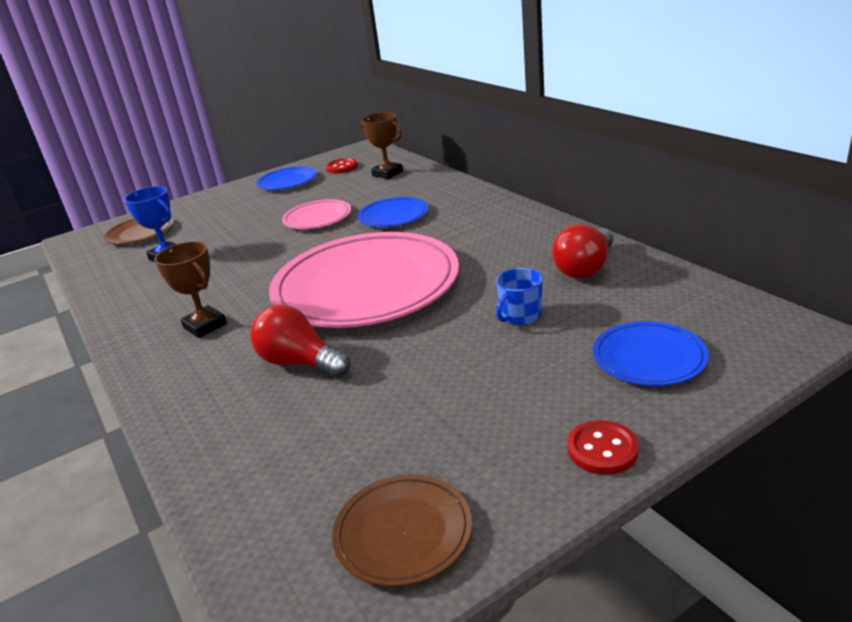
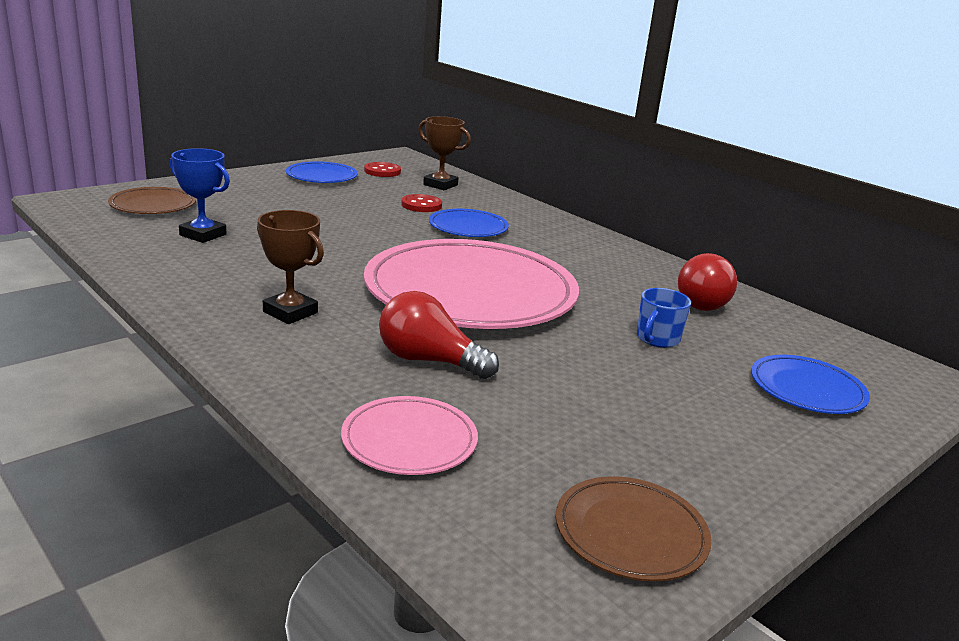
camera: 15 degrees left, 5 degrees down
(317, 218) = (377, 218): pink plate -> pink plate (409, 441)
(602, 449) = (801, 468): red button -> red button (421, 205)

